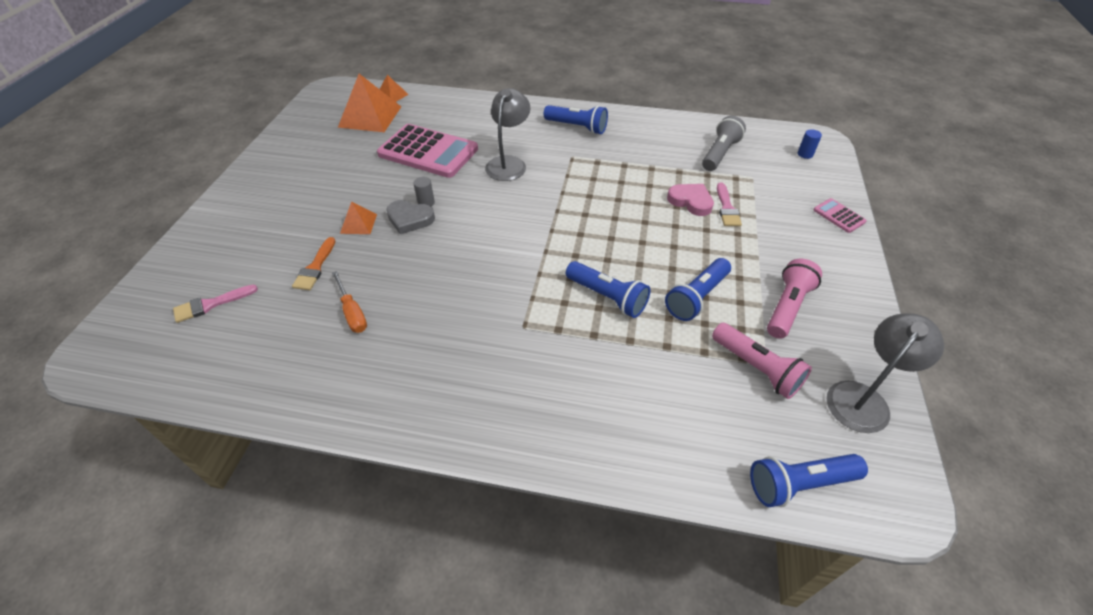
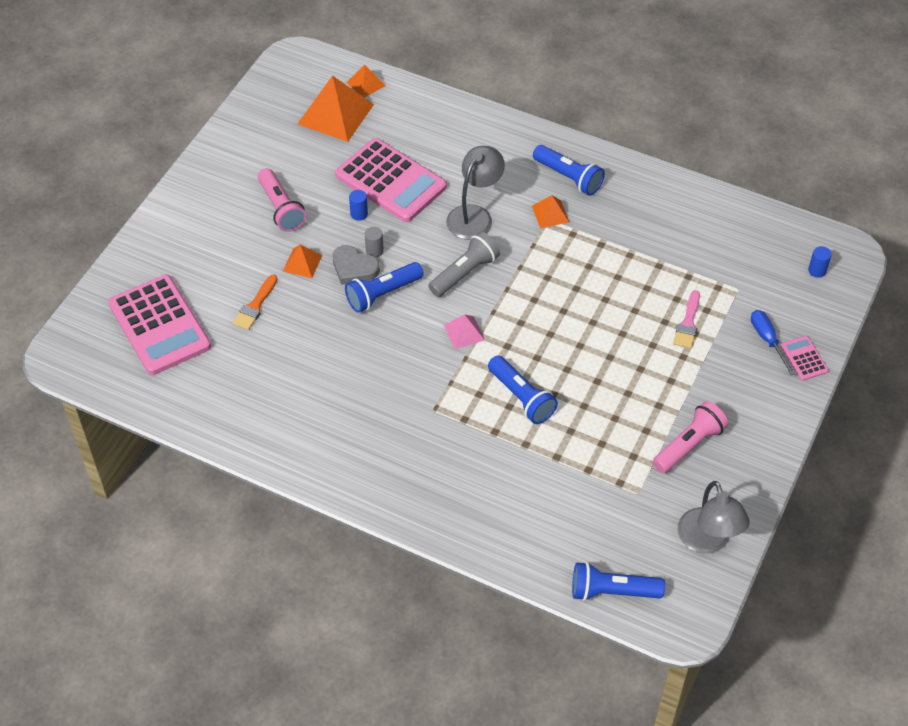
camera: 15 degrees right, 5 degrees up
(211, 304) = (159, 325): pink brush -> pink calculator
(352, 312) = (283, 361): orange screwdriver -> none
(405, 178) = (359, 214): none -> blue cylinder
(530, 252) = (464, 332): none -> pink pyramid
(572, 152) = (550, 214): none -> orange pyramid
(691, 201) = (653, 307): pink heart -> none
(696, 297) = (606, 416): blue flashlight -> blue flashlight (382, 294)
(719, 153) = (717, 249): grey flashlight -> grey flashlight (465, 273)
(757, 368) = (628, 495): pink flashlight -> pink flashlight (281, 208)
(800, 208) = (767, 340): none -> blue screwdriver
(863, 398) = (707, 541): grey lamp -> grey lamp turned 105 degrees clockwise

